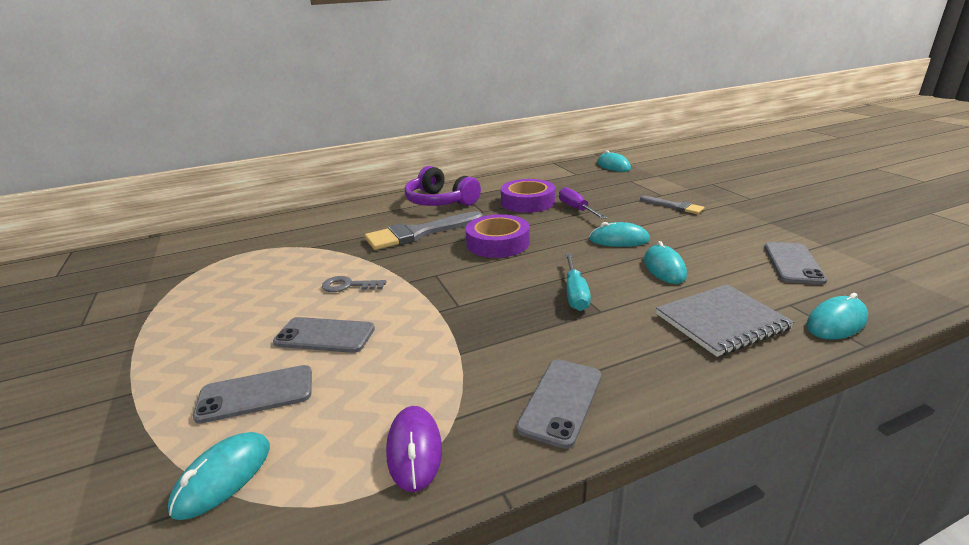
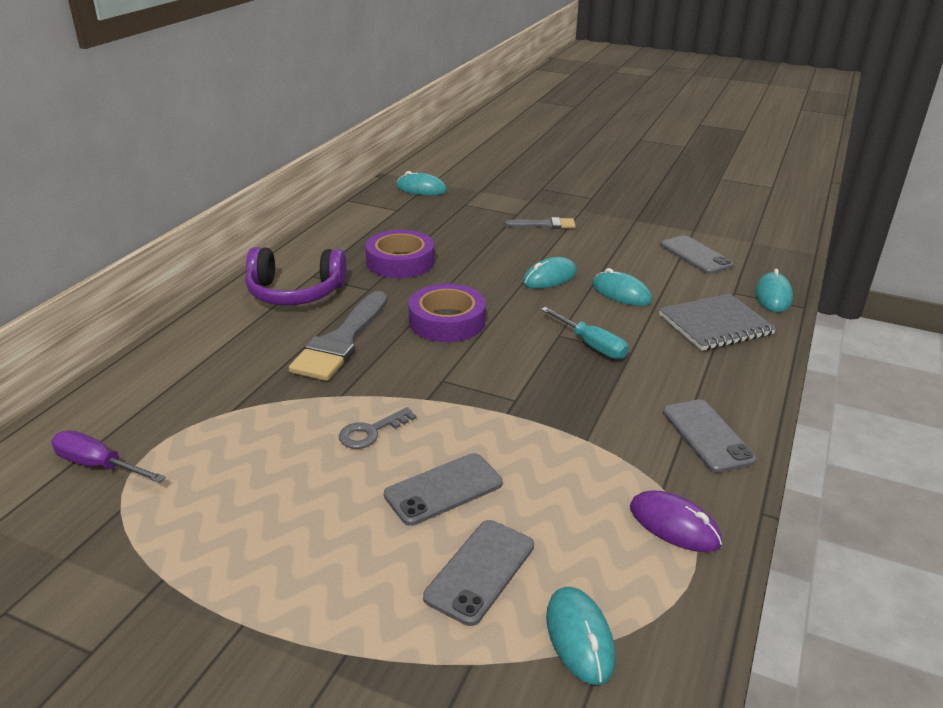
camera: 45 degrees left, 5 degrees up
(576, 209) = (463, 255): purple screwdriver -> purple screwdriver (98, 465)
(722, 322) = (715, 325): grey notebook -> grey notebook turned 45 degrees clockwise

